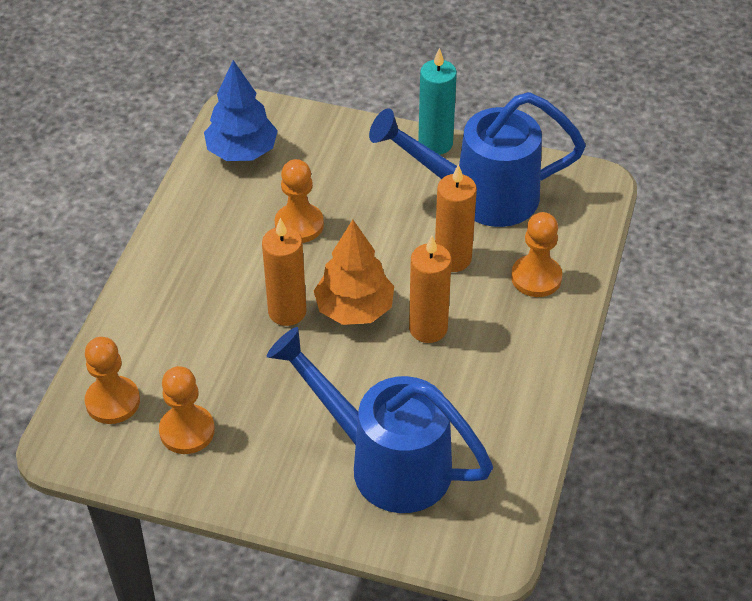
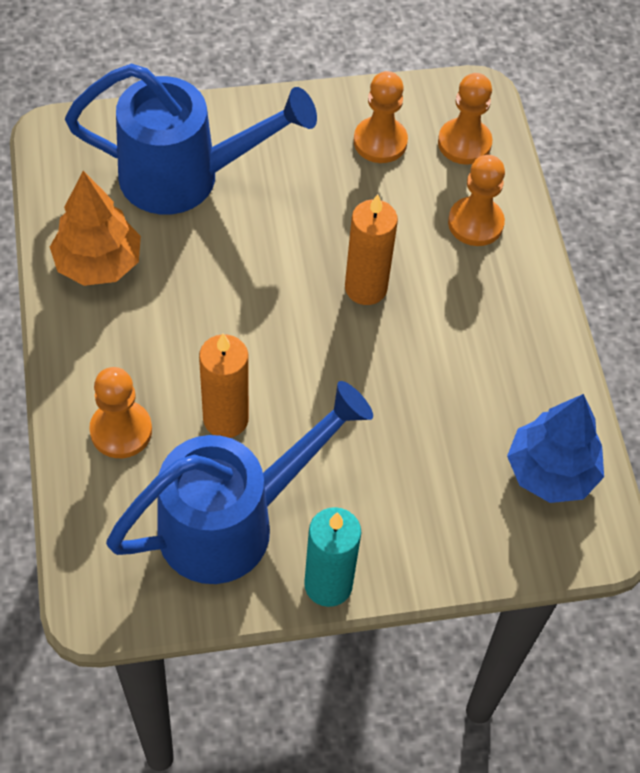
camera: 150 degrees right, 10 degrees up
(299, 225) = (419, 396): orange pawn -> orange pawn (475, 223)
(354, 309) = (299, 316): orange tree -> orange tree (98, 263)
(428, 328) = (212, 323): orange candle -> none

